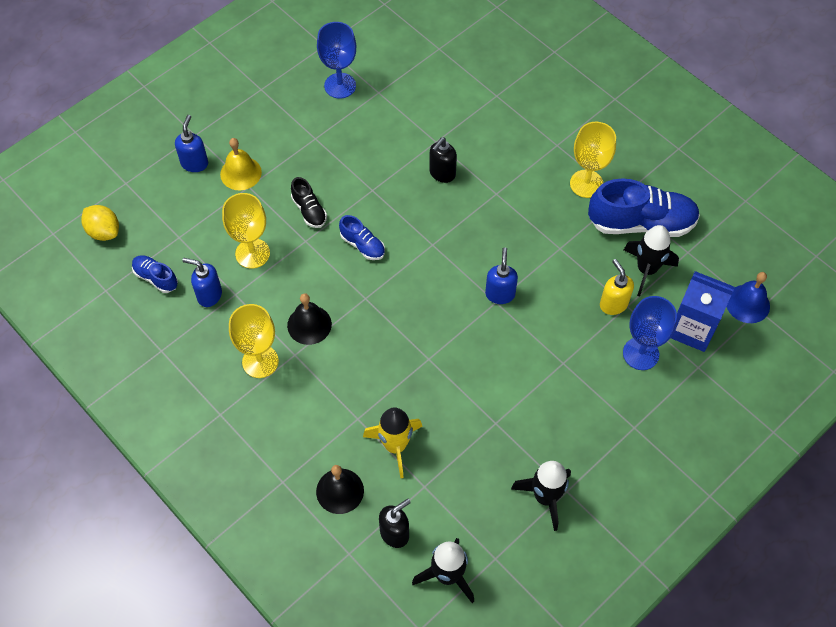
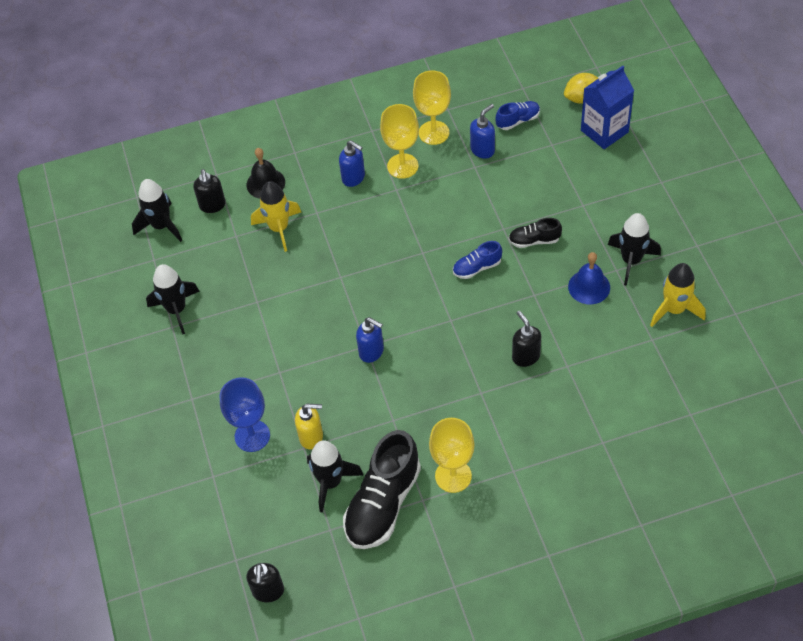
camera: 120 degrees right, 5 degrees down
(195, 163) = (627, 174): blue soap dispenser -> blue soap dispenser (354, 178)
(241, 173) = (600, 203): yellow bell -> none
(252, 253) = (509, 188): yellow goblet -> yellow goblet (434, 133)
(300, 130) = (631, 261): none -> black rocket
(309, 324) = (418, 207): black bell -> none
(340, 85) = (674, 310): blue goblet -> yellow rocket
(641, 223) = (383, 503): blue shoe -> black shoe
(692, 329) = (250, 490): blue carton -> blue carton (604, 131)
(747, 303) = (247, 553): blue bell -> blue bell (589, 287)
(768, 272) = (268, 591): none -> black soap dispenser

